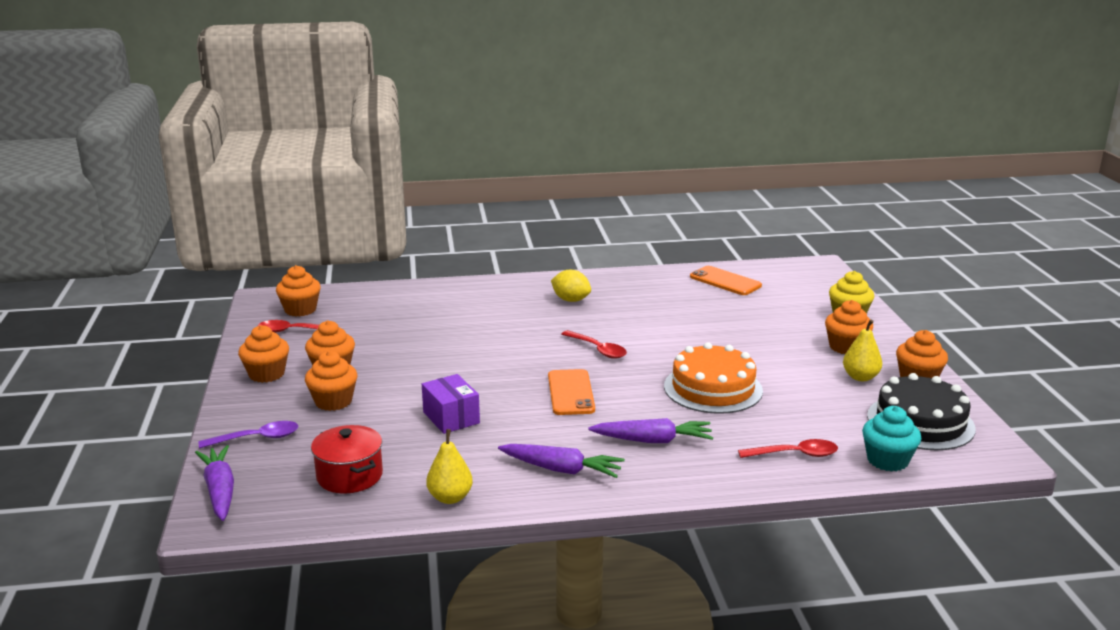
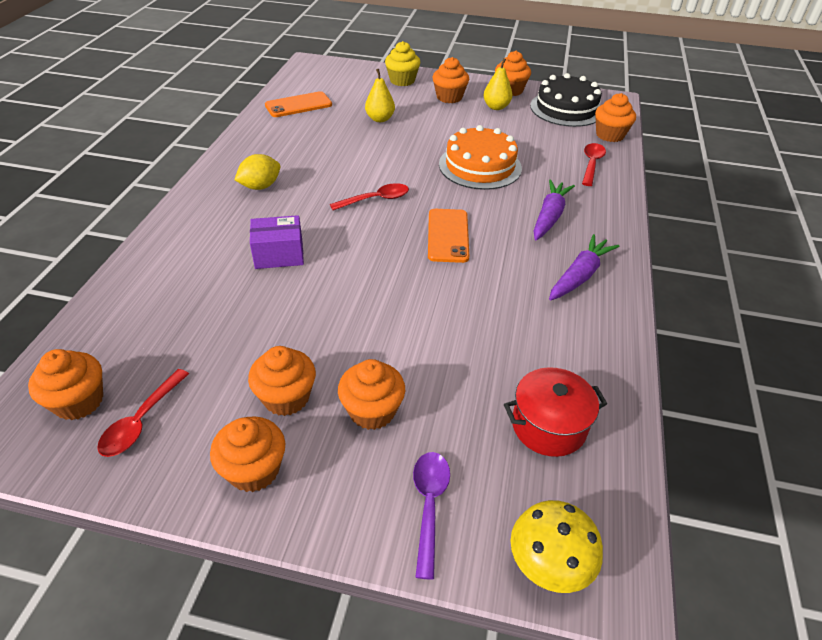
camera: 70 degrees left, 20 degrees up
(220, 491) = (548, 565): purple carrot -> yellow mushroom
(450, 498) = (610, 356): yellow pear -> yellow pear (380, 119)
(451, 417) = (457, 322): purple box -> purple box (279, 255)
(571, 393) = (448, 235): orange phone -> orange phone turned 75 degrees clockwise
(887, 460) = (610, 135): turquoise cupcake -> orange cupcake

